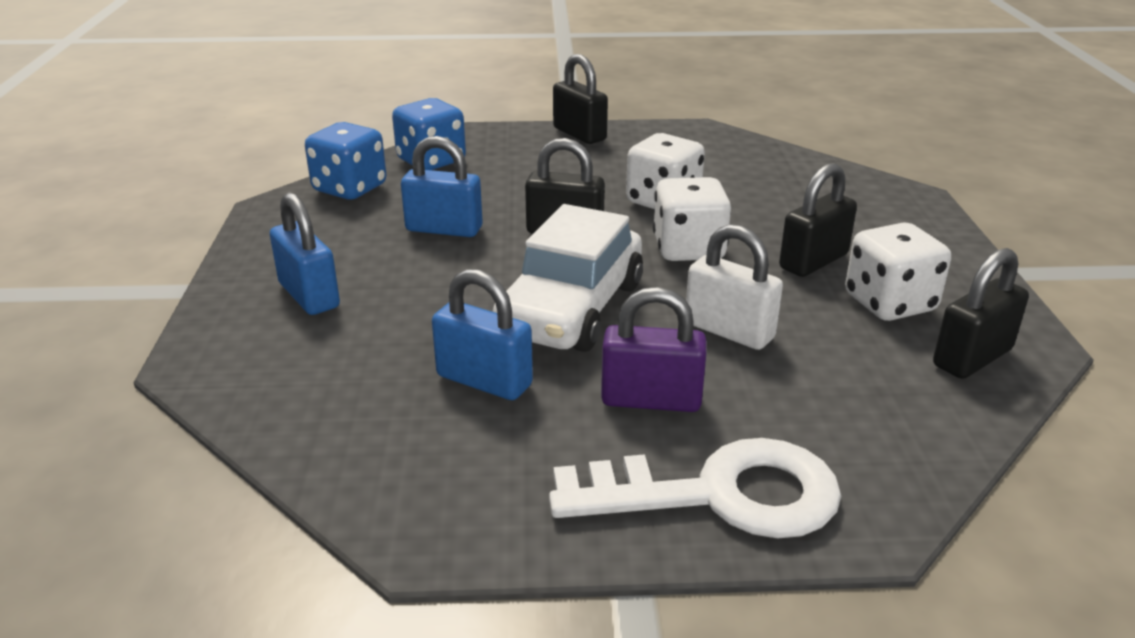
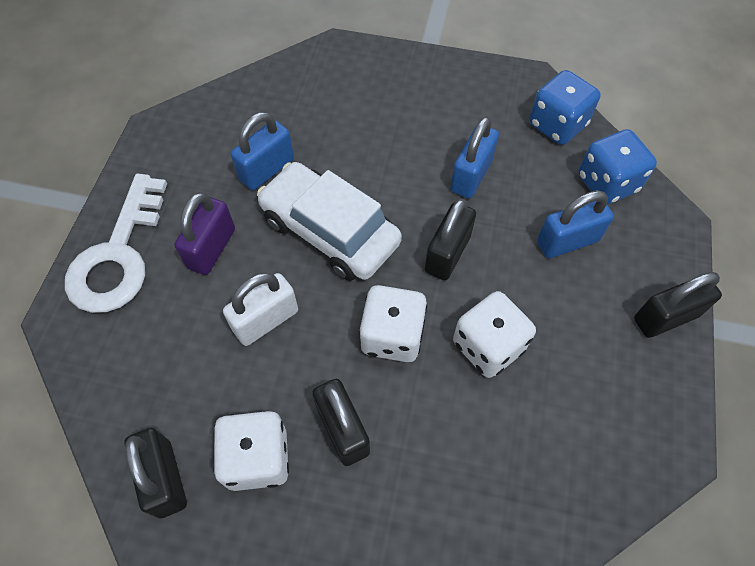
camera: 105 degrees right, 30 degrees up
(309, 295) = (394, 96): blue padlock -> blue padlock (567, 241)

